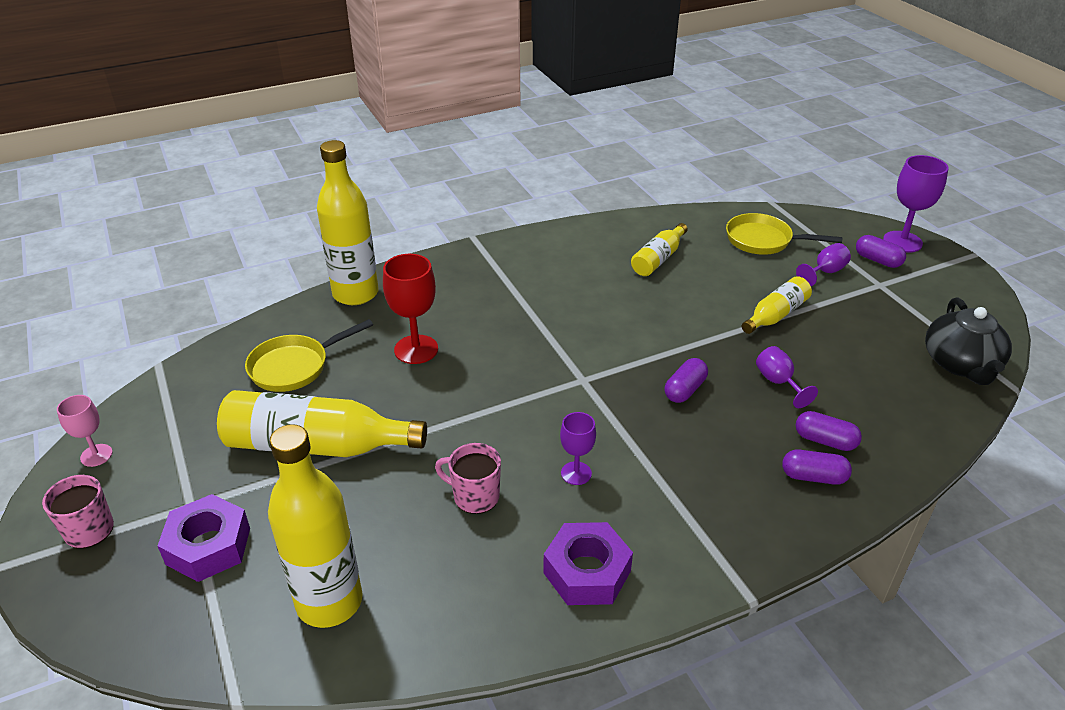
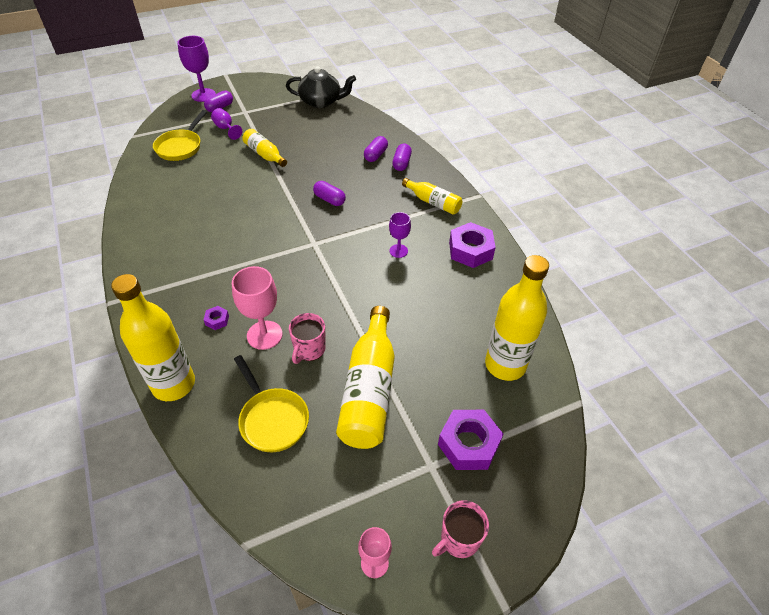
camera: 90 degrees left, 10 degrees up
(416, 349) = (264, 335): red goblet -> pink goblet
(442, 311) = (217, 320): none -> purple nut
(474, 496) = (418, 297): pink mug -> pink mug (309, 349)
(658, 259) = (185, 196): yellow bottle -> yellow bottle (433, 202)
(778, 382) = (327, 163): purple goblet -> none

